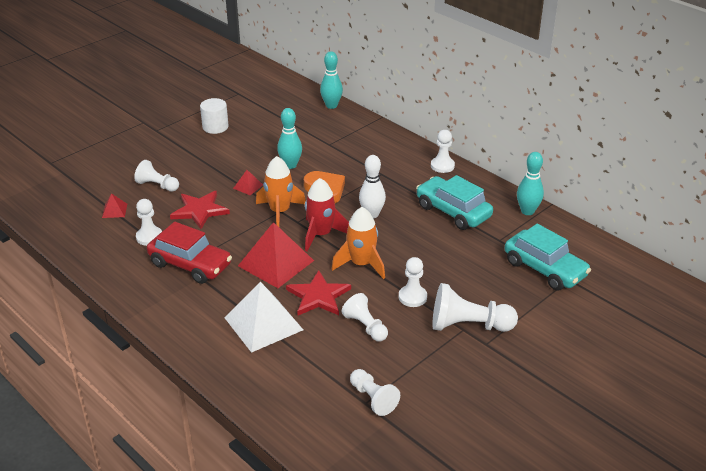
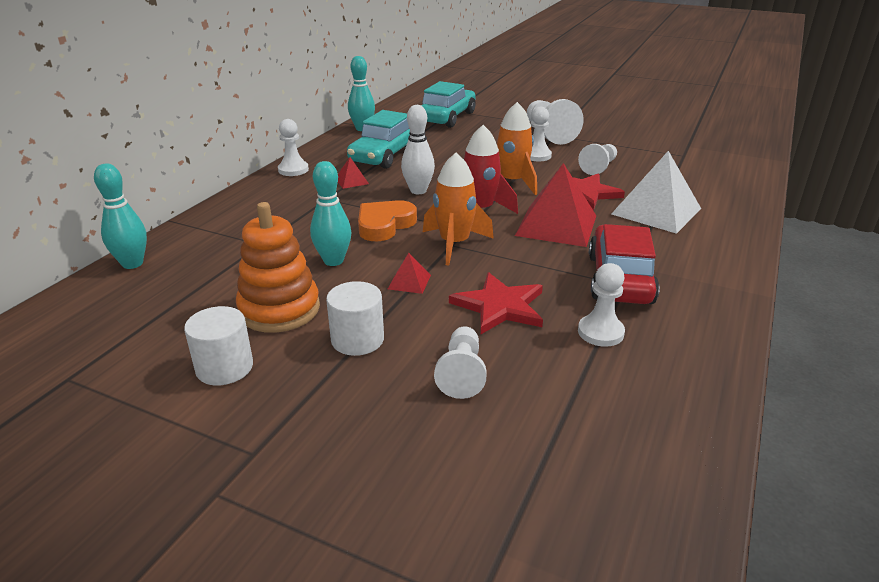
camera: 110 degrees left, 5 degrees down
(114, 210) = (570, 398): red pyramid -> red pyramid (351, 181)
(207, 162) = (357, 339): none -> white cylinder
(252, 144) = (279, 309): none -> orange stacking toy
(373, 399) = (676, 153): white pawn -> none

